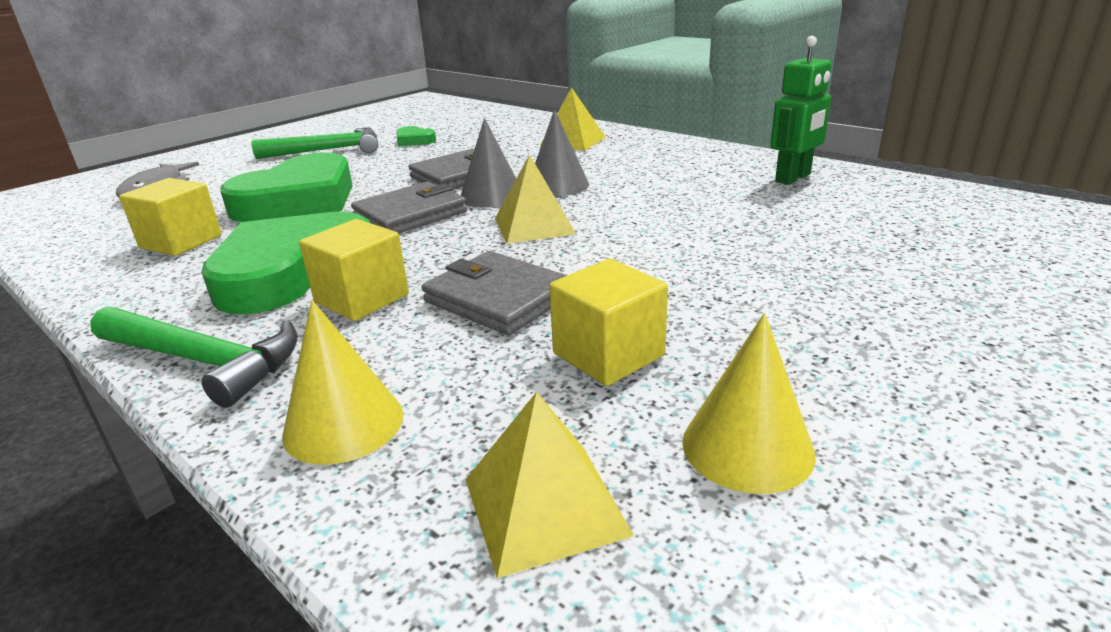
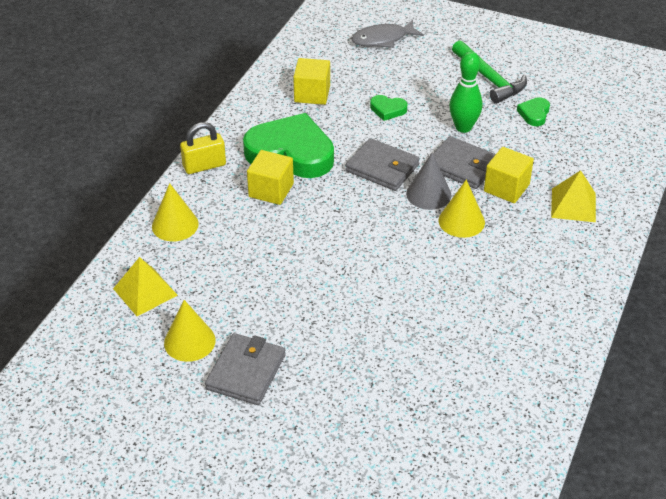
camera: 70 degrees right, 15 degrees up
(204, 361) = (204, 166): green hammer -> yellow padlock
(299, 200) = (387, 110): green heart -> green heart, size x0.43
(392, 168) = (463, 127): none -> green bowling pin
(499, 298) = (286, 239): grey wallet -> grey wallet (246, 372)
(534, 225) = (384, 228): yellow pyramid -> none
(558, 185) = (461, 221): grey cone -> yellow cone
(608, 354) = (244, 290): yellow cube -> yellow cube (506, 188)
(793, 178) = (529, 348): green robot -> none

